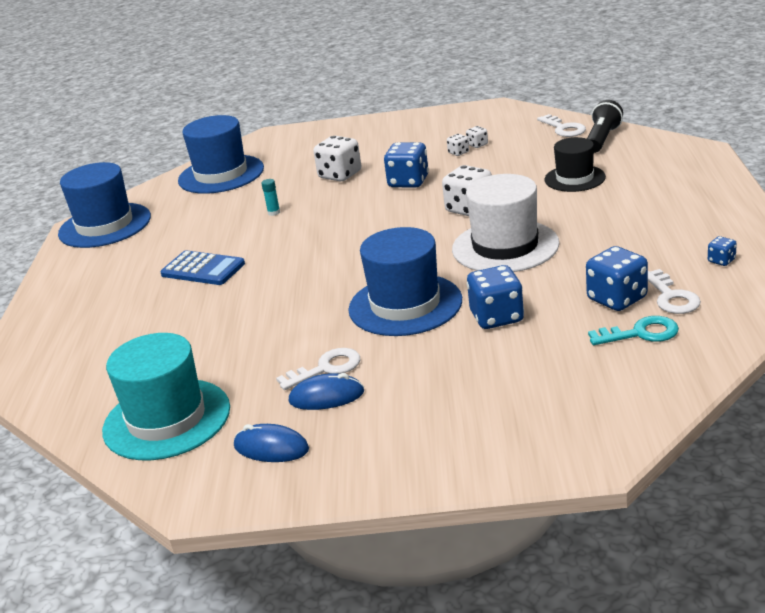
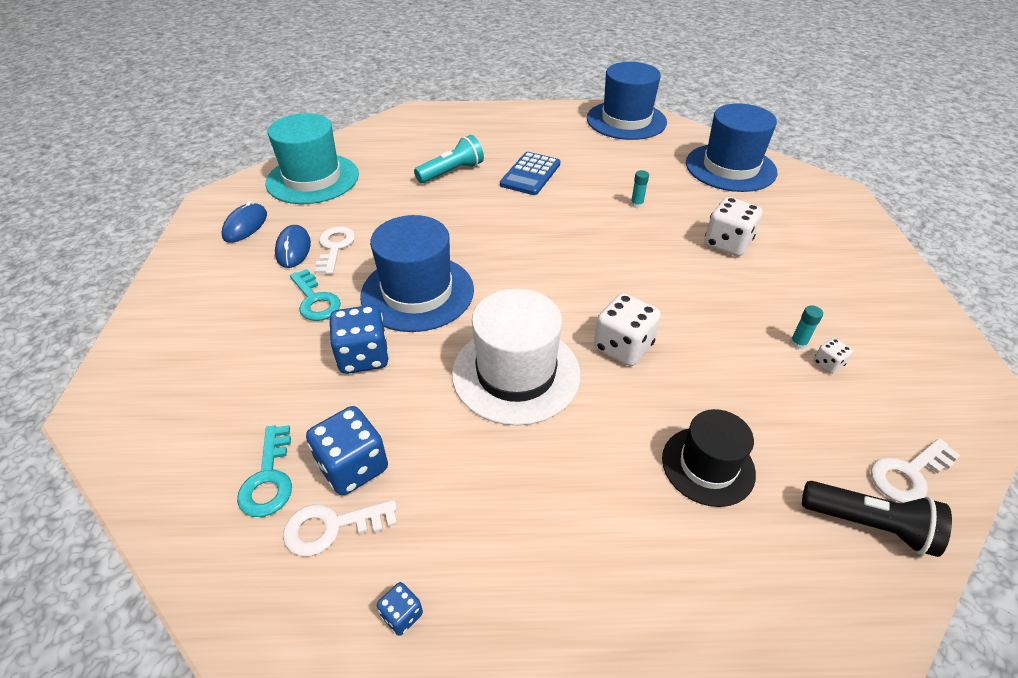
camera: 85 degrees right, 15 degrees up
(182, 318) = (451, 172): none -> turquoise flashlight
(326, 368) = (334, 247): white key -> white key turned 150 degrees counterclockwise
(408, 182) = (705, 296): blue dice -> none
(418, 361) = (315, 300): none -> turquoise key
(458, 152) = (798, 343): white dice -> turquoise glue stick

